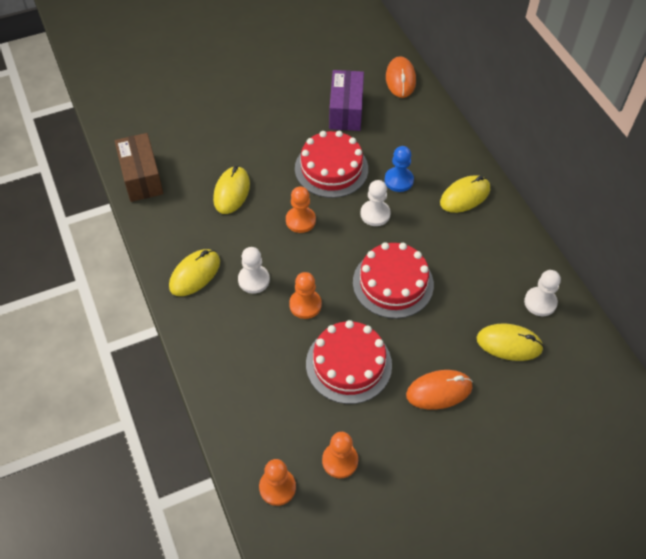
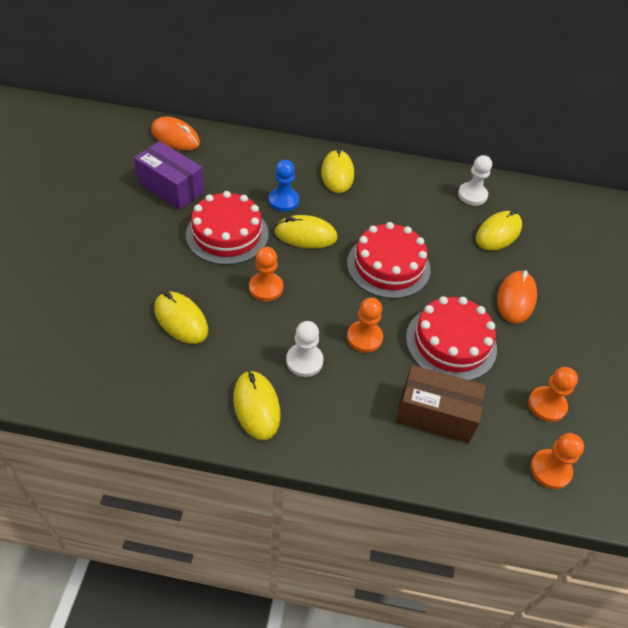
camera: 60 degrees left, 5 degrees down
(141, 177) = (81, 386): brown box -> brown box (435, 414)
(375, 214) = (305, 235): white pawn -> yellow mouse

